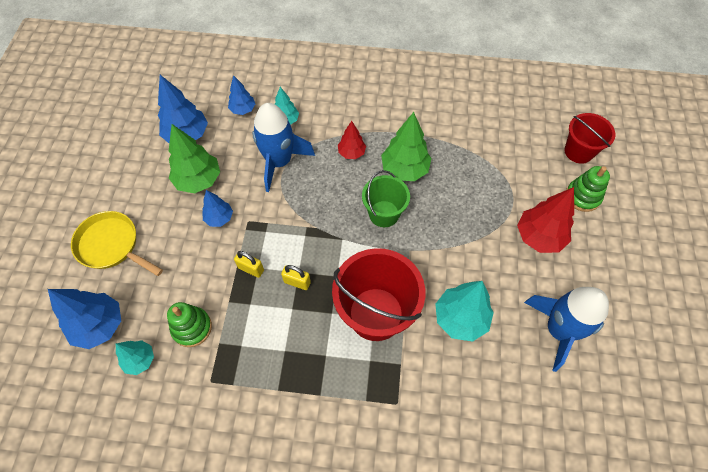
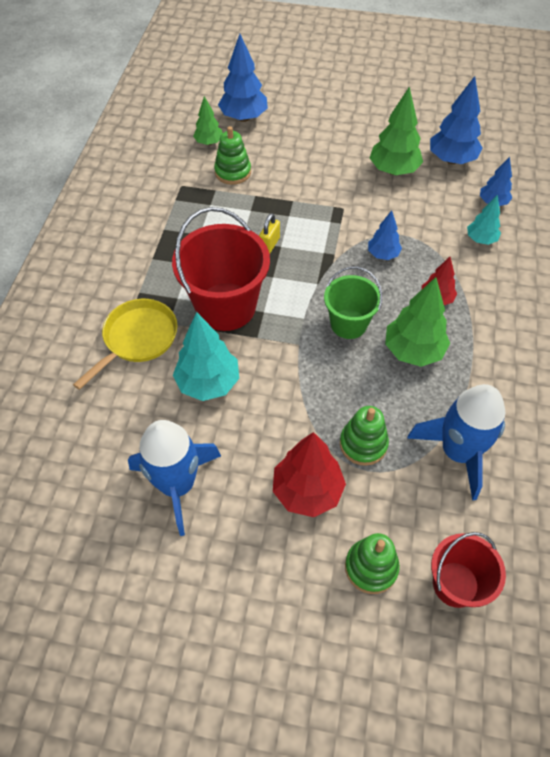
camera: 95 degrees right, 5 degrees down
(111, 245) = (321, 118): yellow pan -> yellow pan (137, 339)
(140, 360) = (209, 142): turquoise tree -> green tree
(219, 218) = (347, 187): blue tree -> blue tree (383, 254)
(251, 269) = (288, 210): yellow padlock -> none
(279, 162) = (420, 233): blue rocket -> blue rocket (457, 452)
(493, 202) = (363, 444): none -> green stacking toy

